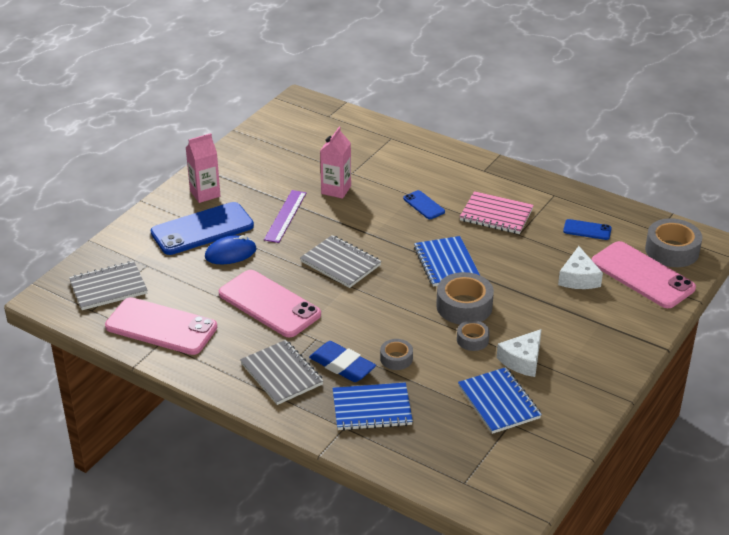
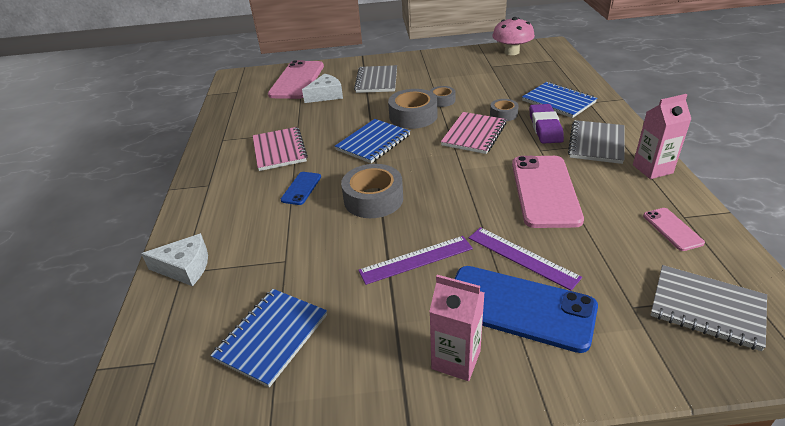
camera: 125 degrees left, 0 degrees up
(161, 327) = (672, 229): pink phone -> pink phone, size x0.48
(230, 253) = (522, 257): blue mouse -> purple ruler
(336, 190) = (330, 253): pink carton -> pink carton (652, 169)
(340, 263) = (441, 186): grey notebook -> grey notebook (376, 81)
(342, 366) = (545, 127): blue eraser -> purple eraser
(386, 320) = (474, 134): none -> pink notebook
(499, 402) = (481, 74): blue notebook -> blue notebook (271, 337)
(522, 360) = (435, 81): white cheese -> white cheese (185, 267)
(529, 467) = (512, 52): none -> pink mushroom
(587, 230) = (262, 112): blue phone -> none
(672, 250) = (256, 81): grey tape -> grey tape (373, 199)

